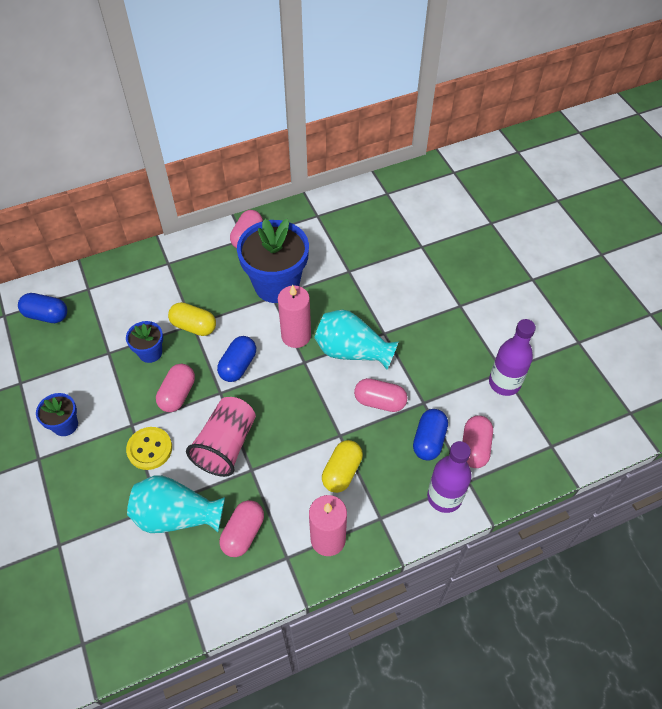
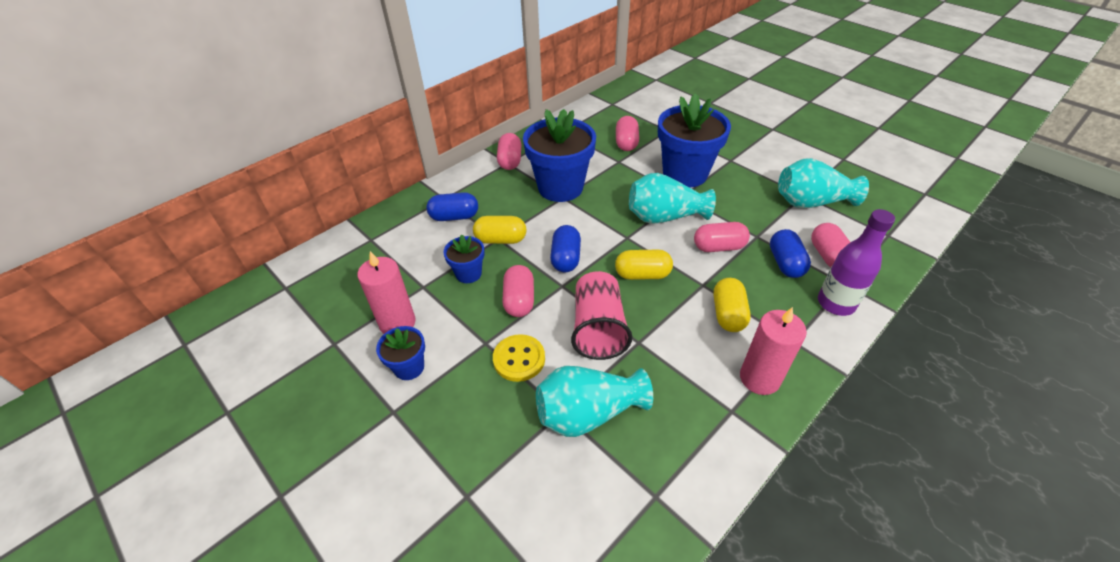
camera: 20 degrees left, 10 degrees down
(46, 315) = (335, 274): blue capsule -> blue capsule (454, 217)
(243, 533) = (671, 404): pink capsule -> pink capsule (626, 143)
(294, 406) = (642, 274): none -> yellow capsule
(296, 336) = (605, 220): pink candle -> pink candle (397, 323)
(403, 307) = (685, 174): none -> blue flower pot
(504, 383) = (811, 202): purple bottle -> turquoise vase

